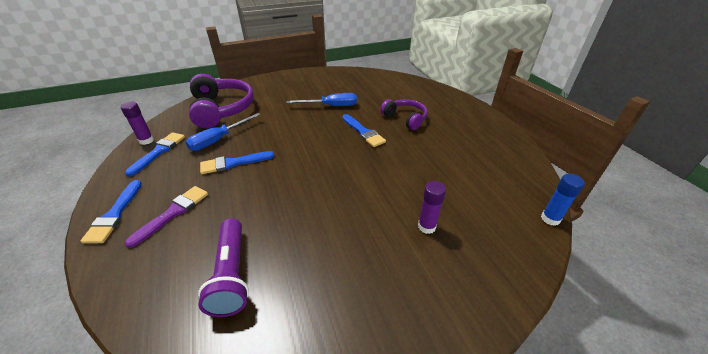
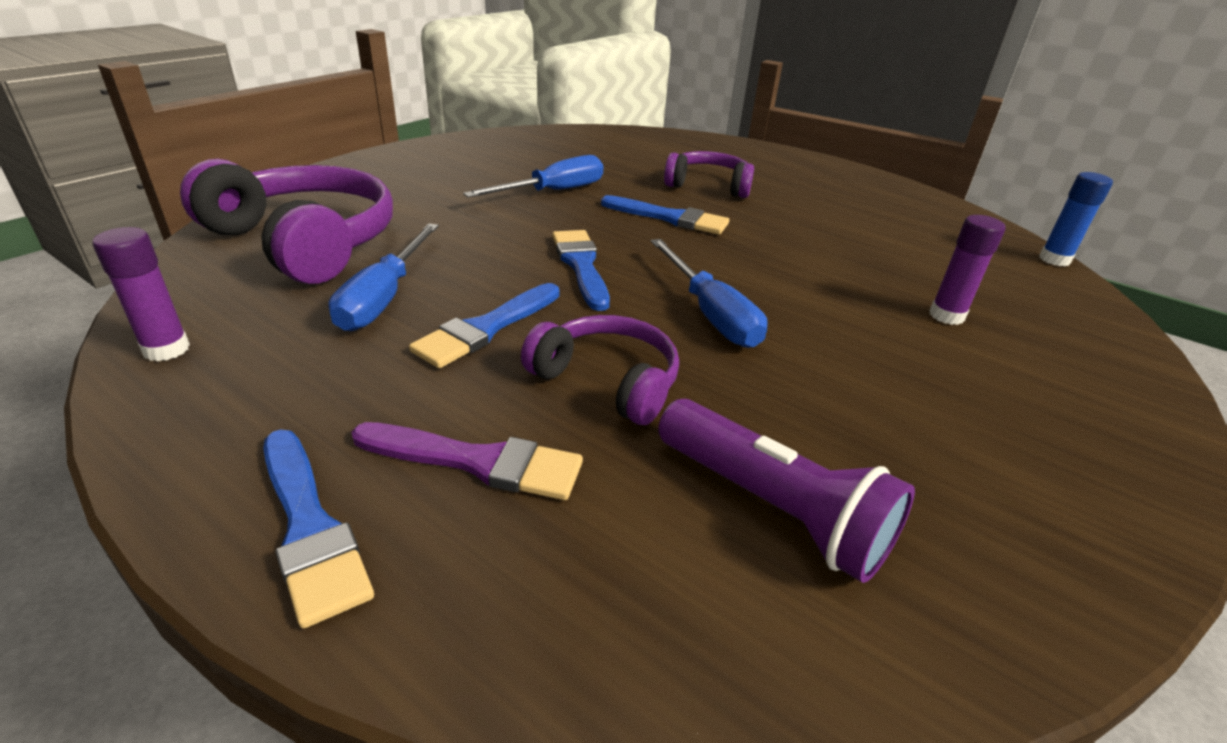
camera: 35 degrees left, 5 degrees down
(159, 152) = (245, 361): blue brush -> blue brush (581, 265)
(173, 213) = (477, 462): purple brush -> purple brush turned 105 degrees clockwise
(244, 200) = (607, 381): none -> purple headphones
(317, 185) = (710, 313): none -> blue screwdriver

